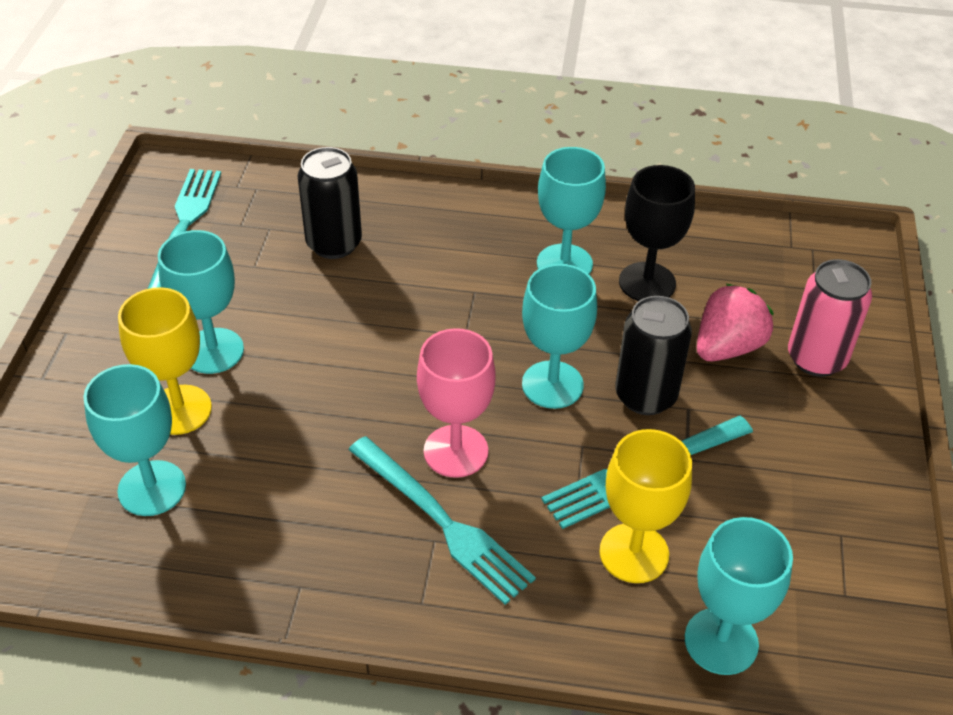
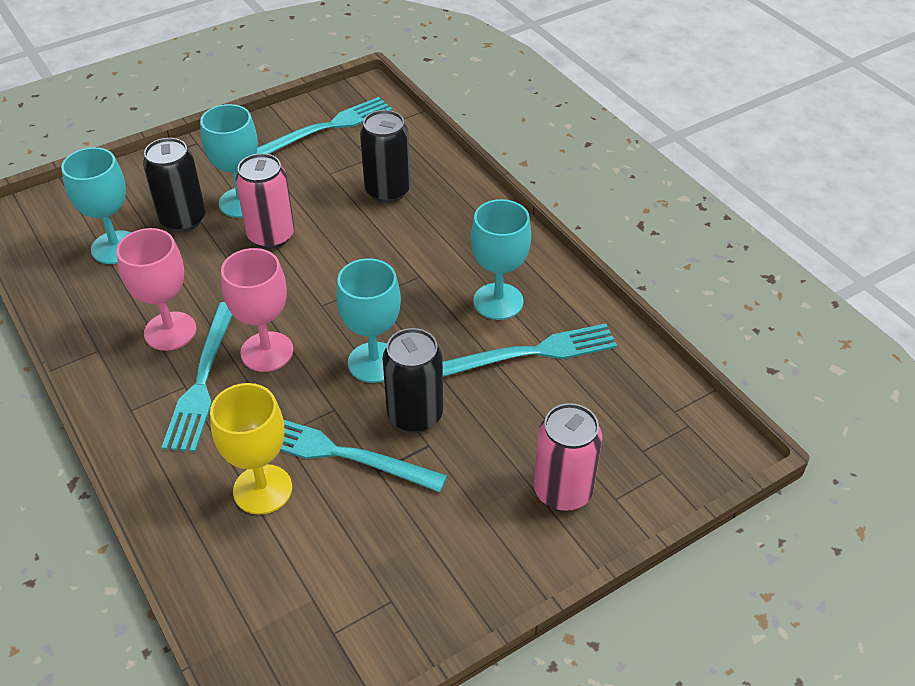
camera: 50 degrees right, 0 degrees up
(179, 410) = (183, 220): yellow goblet -> black can
(293, 357) = (271, 236): none -> pink can
(341, 510) = (170, 331): none -> pink goblet
(647, 282) = (531, 353): black goblet -> turquoise fork
(721, 641) = (226, 579): turquoise goblet -> none
(727, 347) = (515, 433): pink strawberry -> none

